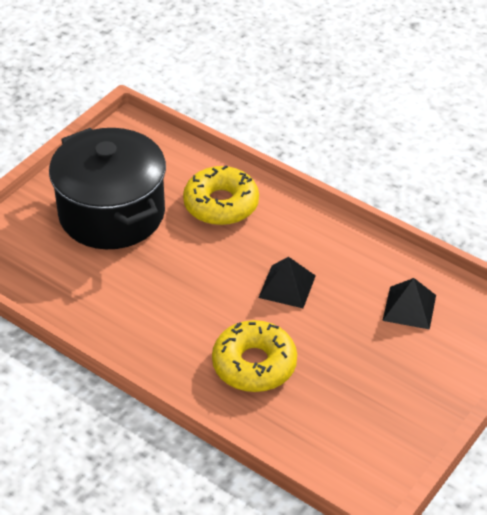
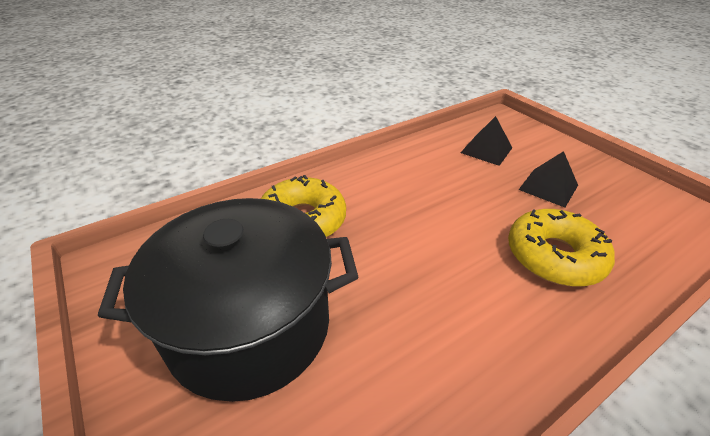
camera: 70 degrees left, 5 degrees down
(287, 286) = (443, 206): black pyramid -> black pyramid (548, 187)

